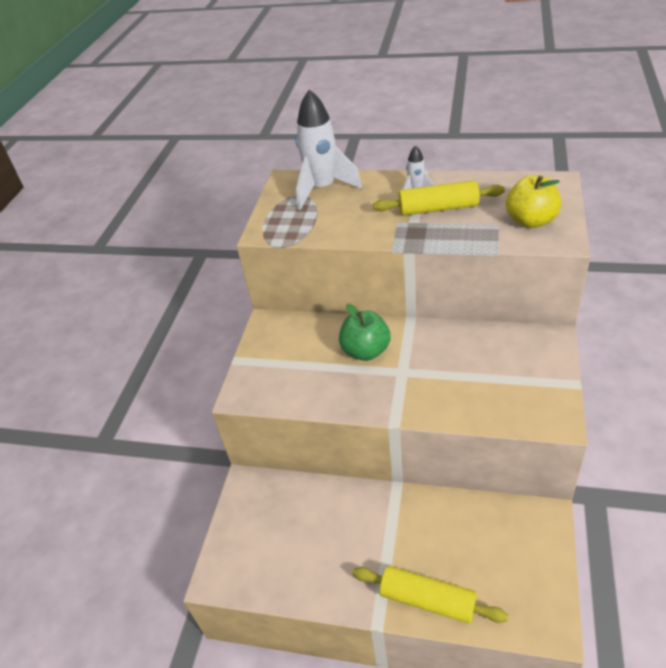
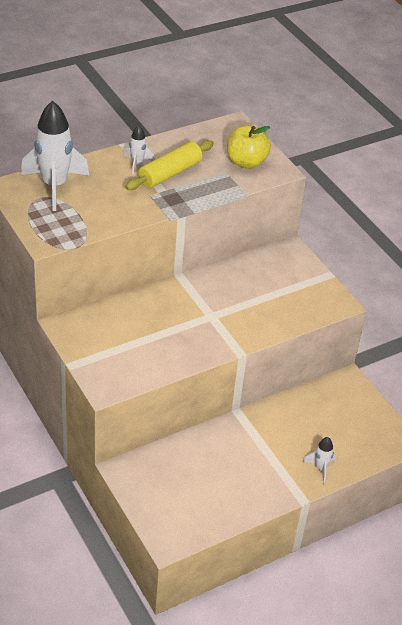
camera: 50 degrees left, 0 degrees up
(365, 351) = (170, 313): green apple -> none
(427, 600) = (320, 468): yellow rolling pin -> white rocket

